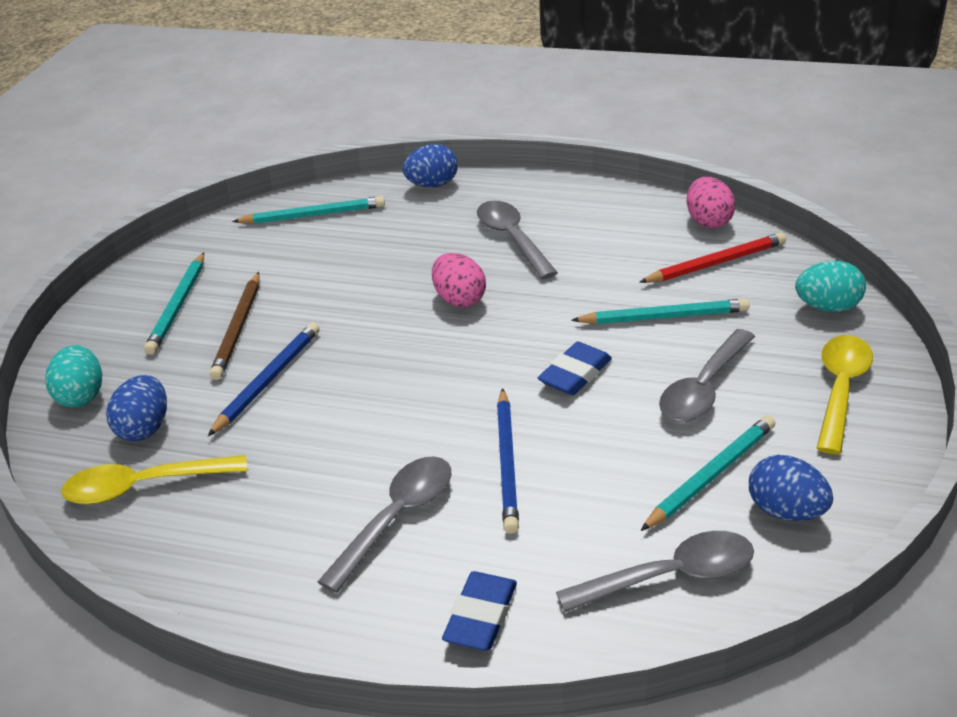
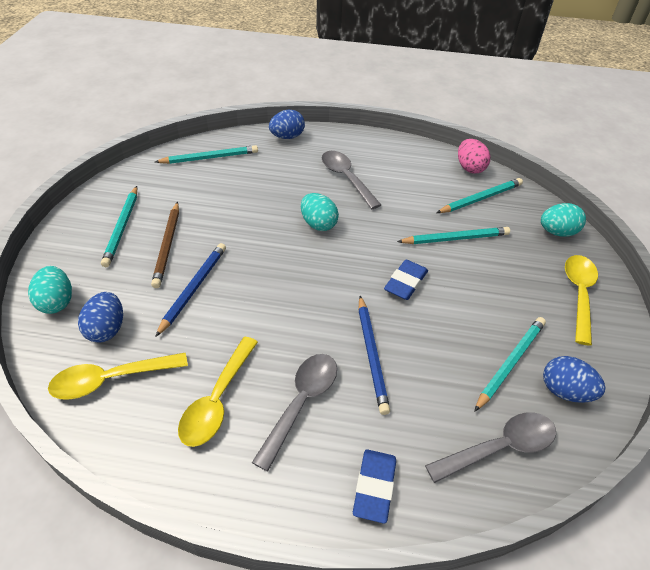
camera: 10 degrees left, 10 degrees up
(282, 512) = (217, 400): none -> yellow spoon
(459, 299) = (318, 224): pink egg -> turquoise egg
(704, 388) = (492, 293): grey spoon -> none
(715, 263) = (480, 198): red pencil -> turquoise pencil

